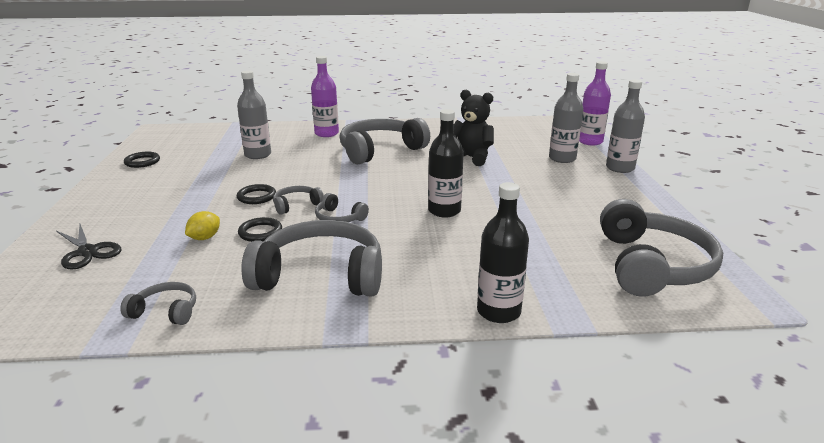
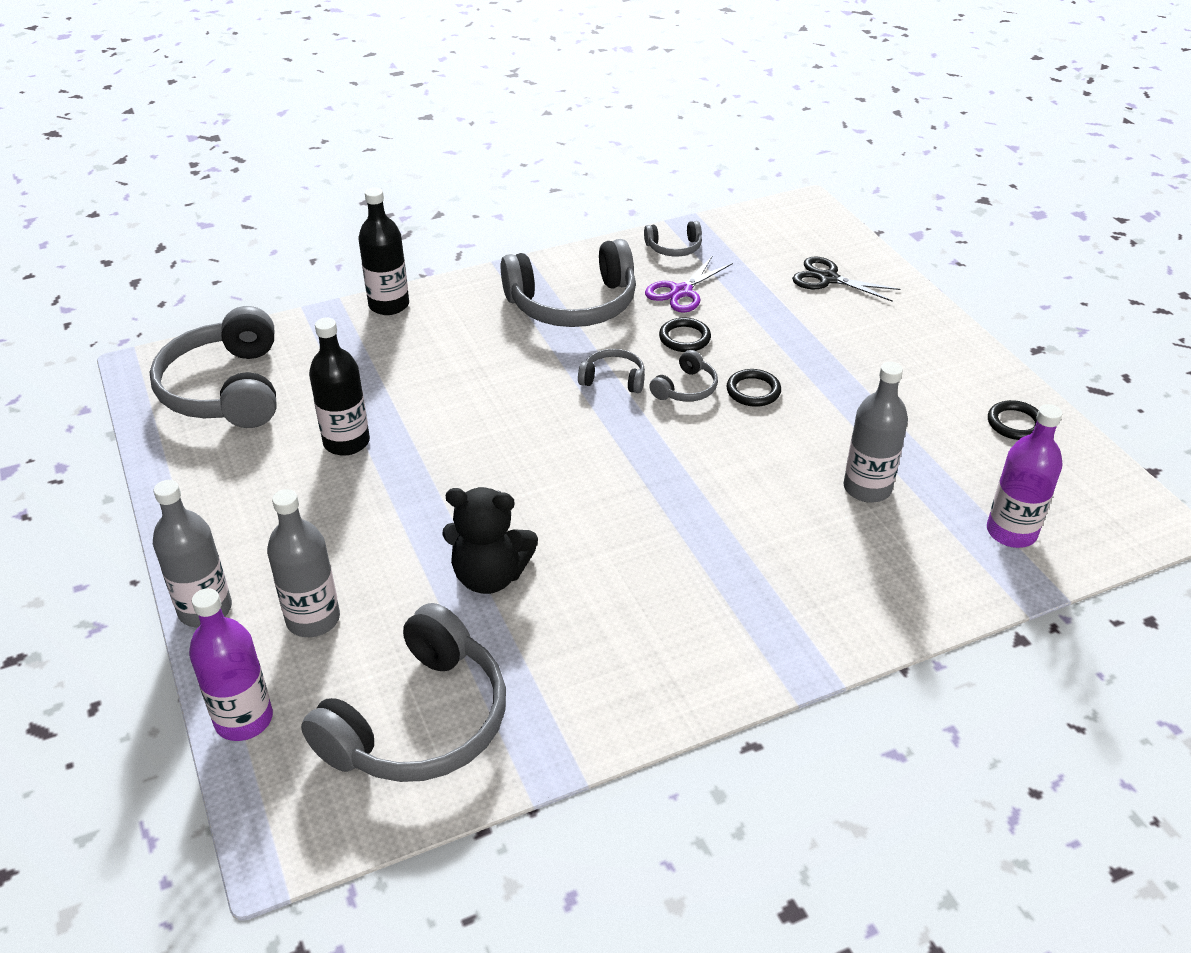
camera: 160 degrees right, 15 degrees up
(205, 238) = (736, 318): yellow lemon -> none
(217, 266) = (681, 292): none -> purple scissors
(326, 133) = (823, 599): purple bottle -> purple bottle (1011, 532)
(380, 150) = (670, 559): grey headphones -> grey headphones (419, 721)
(444, 211) = (486, 422): black bottle -> black bottle (346, 442)

